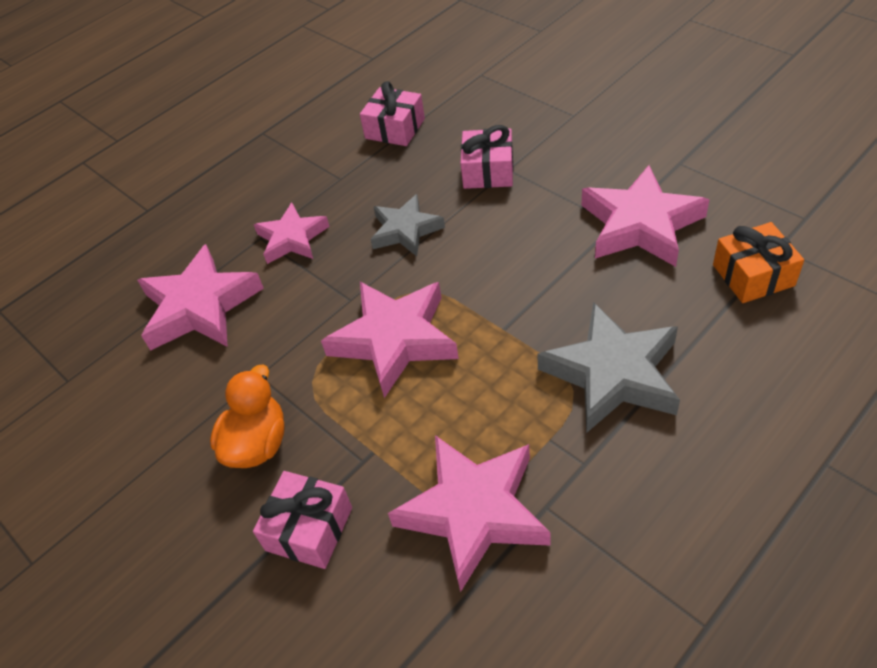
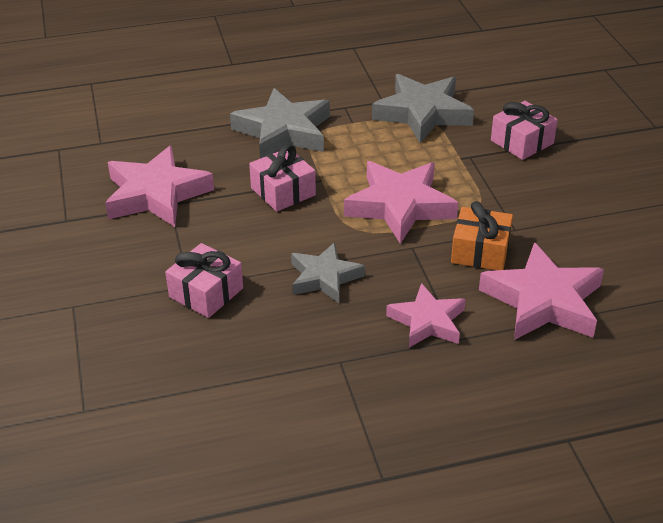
camera: 155 degrees left, 10 degrees down
(257, 444) = (535, 191): orange duck -> none
(395, 129) = (238, 390): pink gift -> pink gift (283, 191)
(473, 511) = (422, 114): pink star -> grey star
(753, 275) = (139, 137): orange gift -> orange gift (480, 251)

